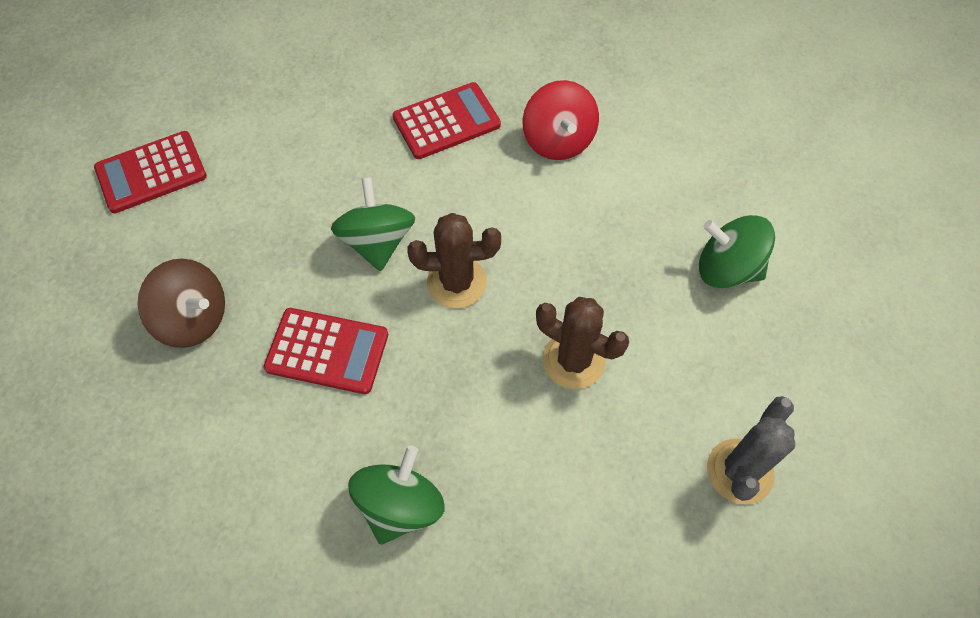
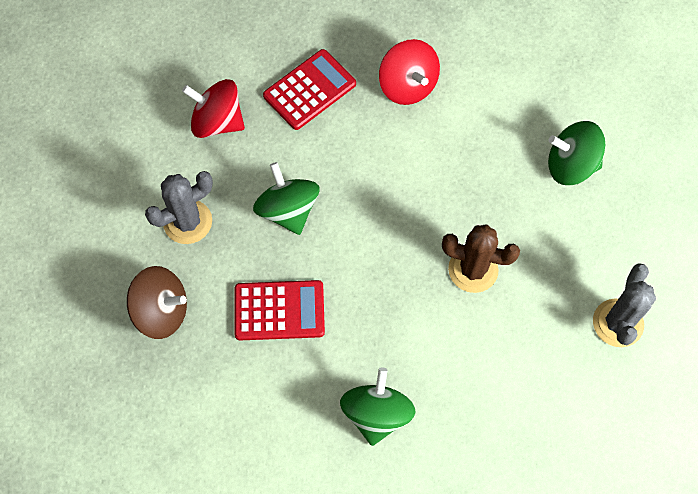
camera: 15 degrees left, 5 degrees up
(151, 173) = (75, 195): red calculator -> none
(261, 228) = (187, 222): none -> grey cactus
(334, 132) = (217, 122): none -> red spinning top
(456, 282) = (363, 229): brown cactus -> none

